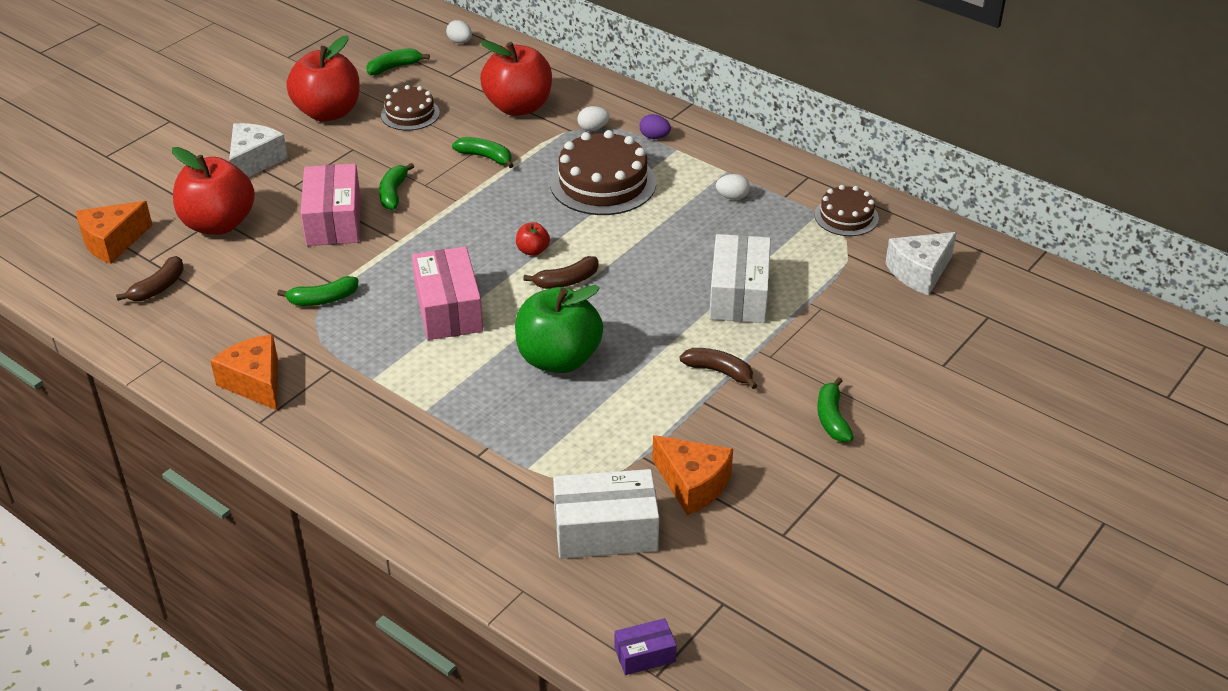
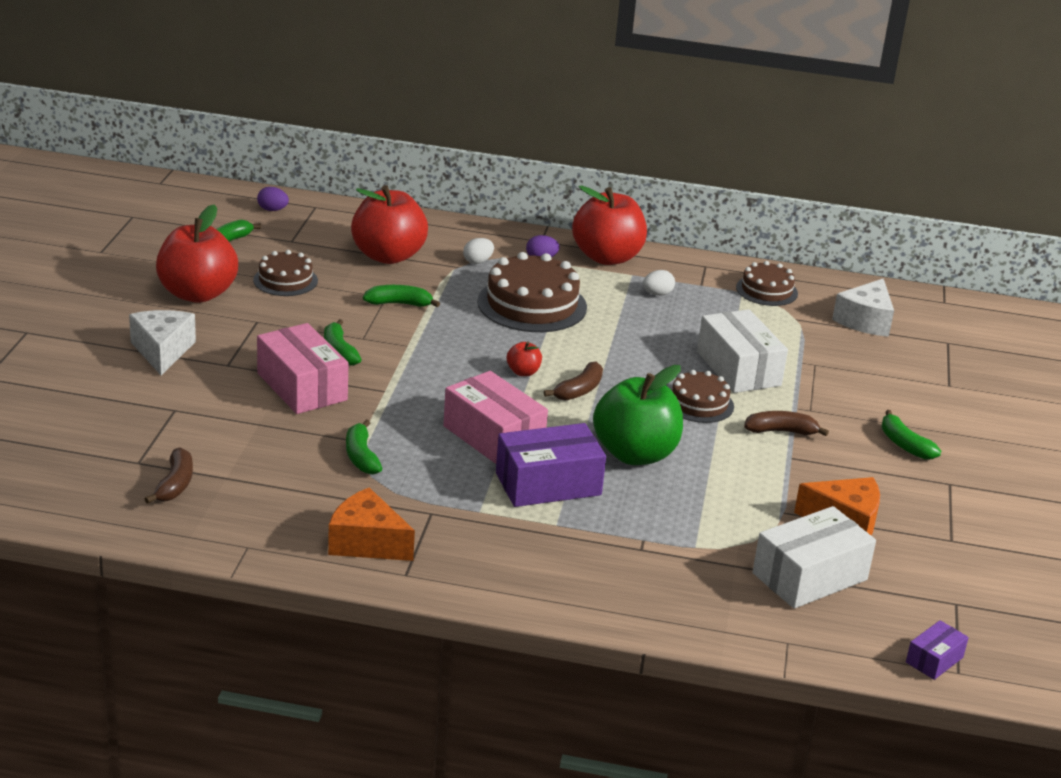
camera: 30 degrees left, 10 degrees down
(112, 242) = (79, 455): orange cheese -> none
(218, 224) = (181, 414): red apple -> red apple (607, 257)
(323, 299) = (361, 456): green banana -> green banana turned 120 degrees clockwise
(454, 368) = (548, 484): none -> purple box
(460, 42) = (272, 210): white egg -> purple egg
(666, 322) = (699, 403): none -> brown cake

